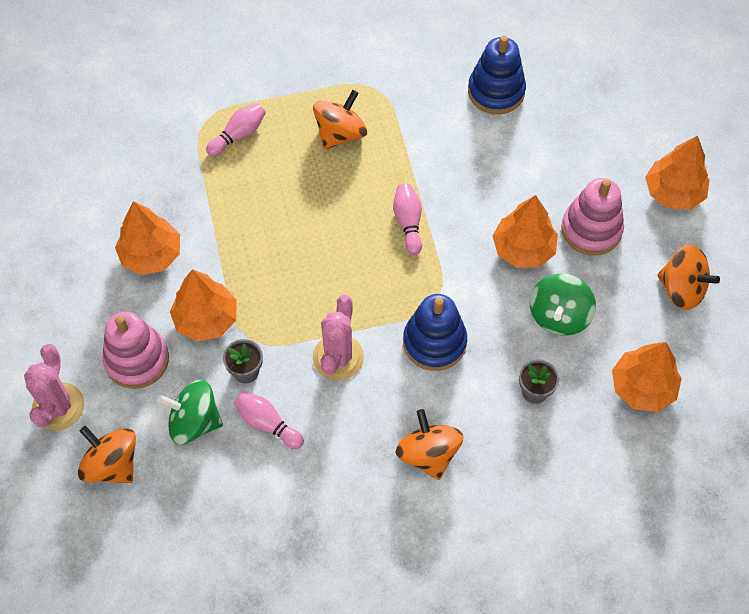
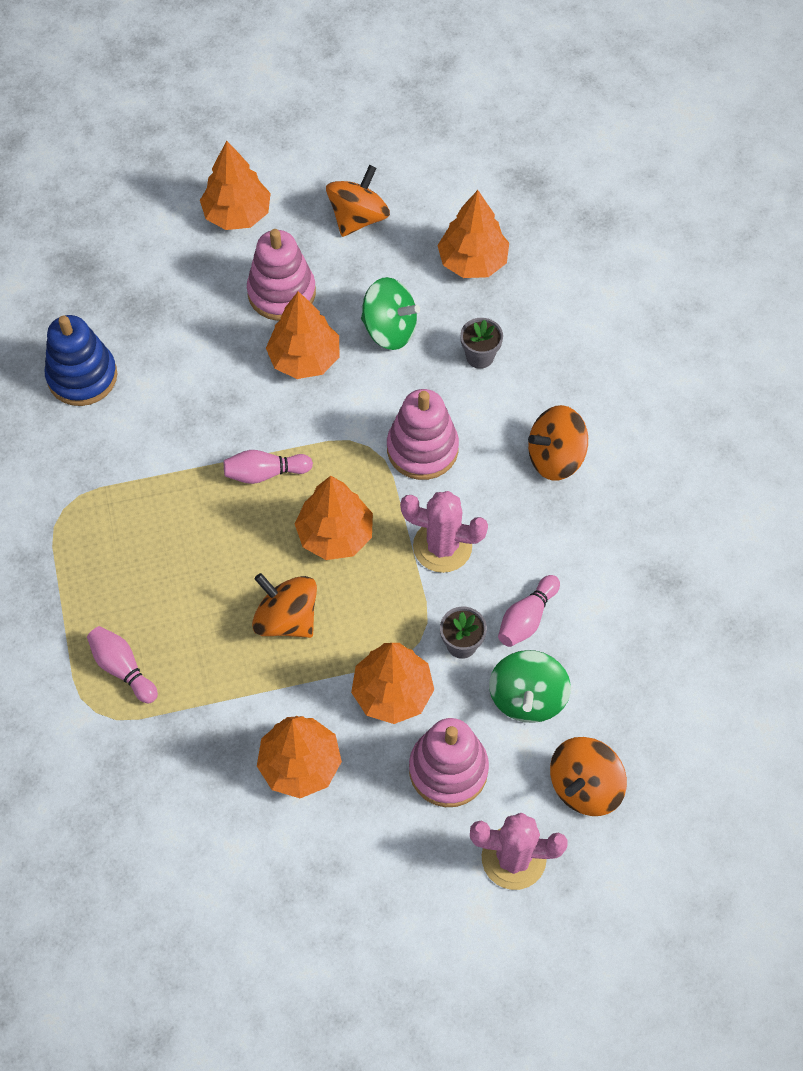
camera: 90 degrees left, 0 degrees up
(340, 134) = (130, 547): orange spinning top -> orange spinning top (286, 618)
(350, 275) = (335, 534): none -> orange tree
(434, 342) = (422, 449): blue stacking toy -> pink stacking toy

